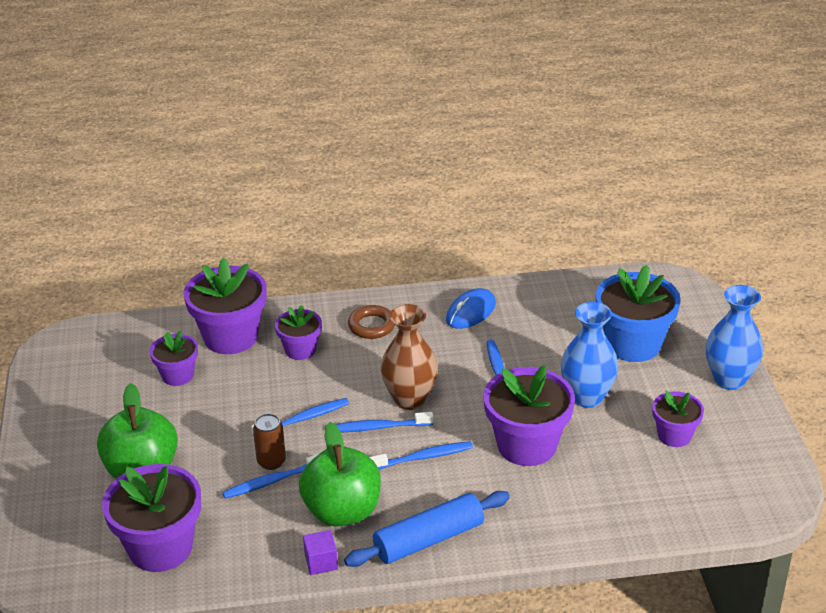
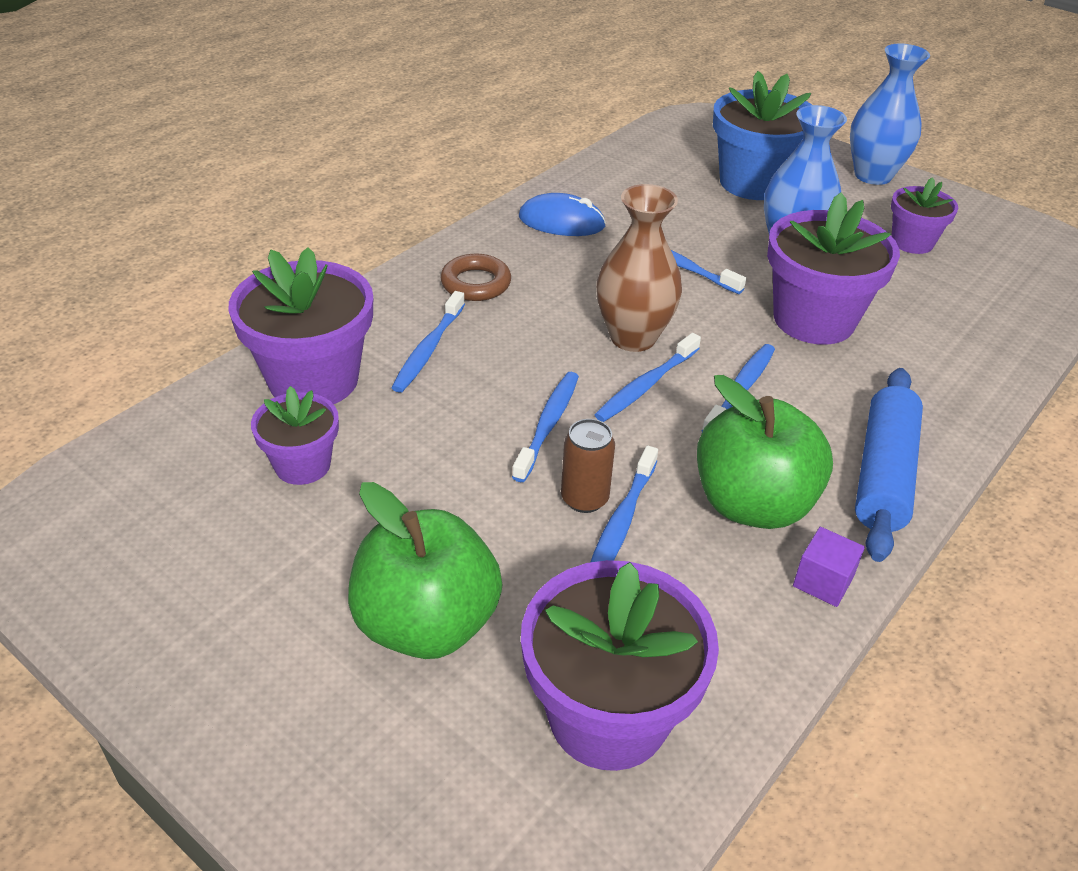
camera: 45 degrees left, 5 degrees up
(300, 350) = (428, 349): purple flower pot -> blue toothbrush
(471, 312) = (561, 222): blue mouse -> blue mouse turned 75 degrees counterclockwise

